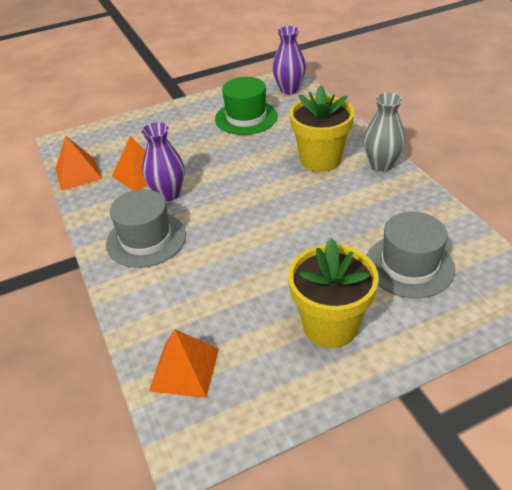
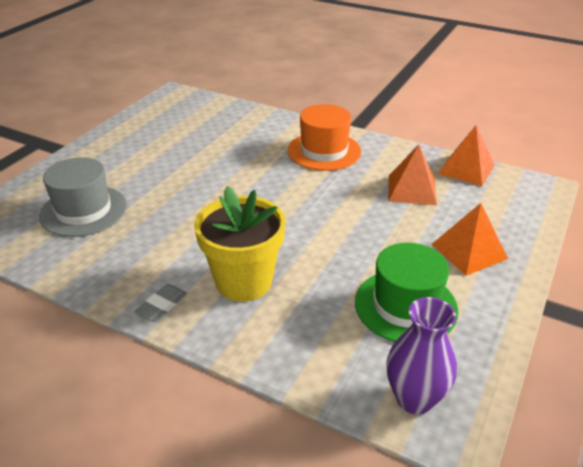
camera: 140 degrees right, 5 degrees down
(146, 239) = (324, 151): grey hat -> orange hat
(168, 194) = (357, 184): purple vase -> none
(184, 369) = (208, 111): orange pyramid -> orange pyramid (469, 251)
(330, 325) = (130, 155): yellow flower pot -> none
(381, 165) = (162, 305): grey vase -> grey eraser

